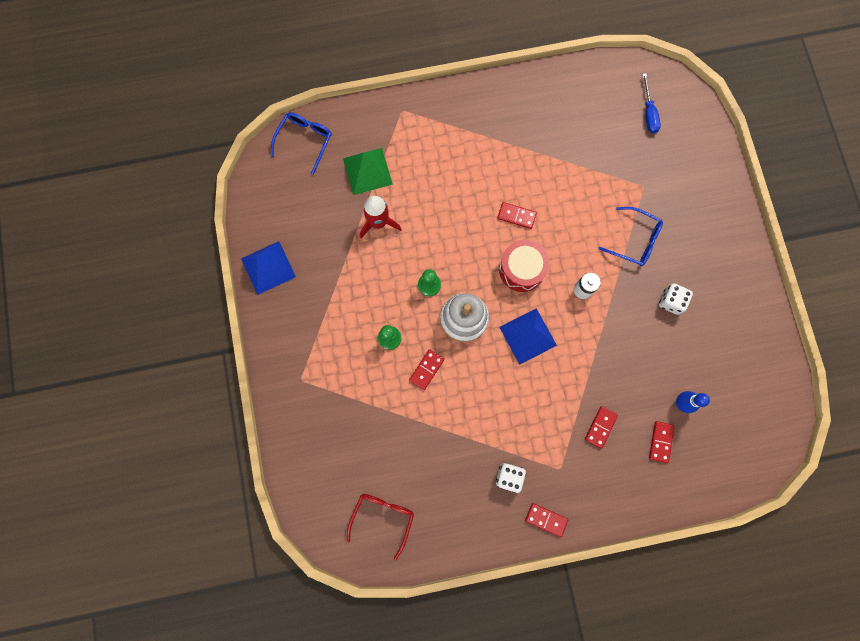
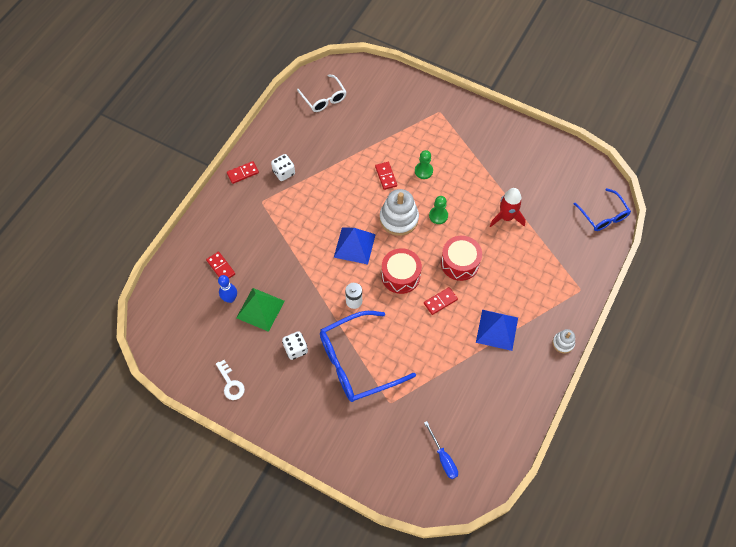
camera: 130 degrees right, 15 degrees down
(268, 267) = (527, 139): blue pyramid -> blue pyramid (497, 329)
(367, 171) = (550, 236): green pyramid -> green pyramid (260, 309)
(383, 517) = (324, 98): red glasses -> white glasses
(463, 228) = (460, 263): none -> red drum
(467, 92) = (563, 343): none -> white stacking toy
(600, 427) = (262, 241): red domino -> none
(635, 240) = (357, 362): blue glasses -> blue glasses, size x1.73
(648, 113) = (443, 458): blue screwdriver -> blue screwdriver turned 150 degrees counterclockwise
(750, 329) = (231, 383): none -> white key

